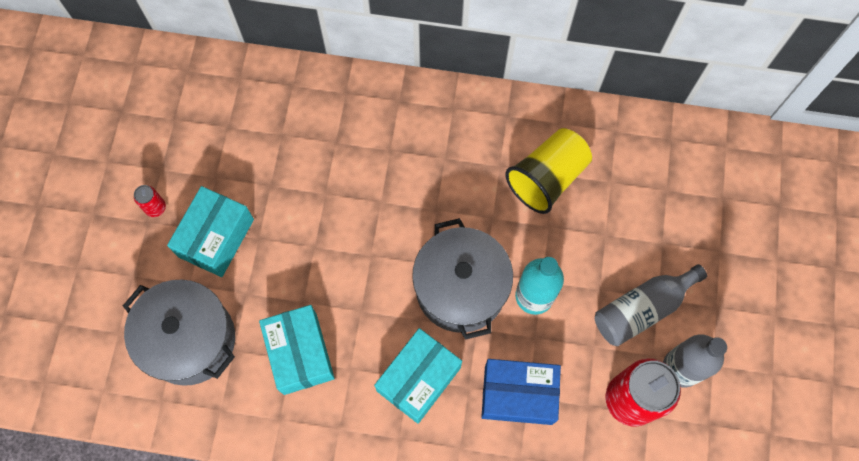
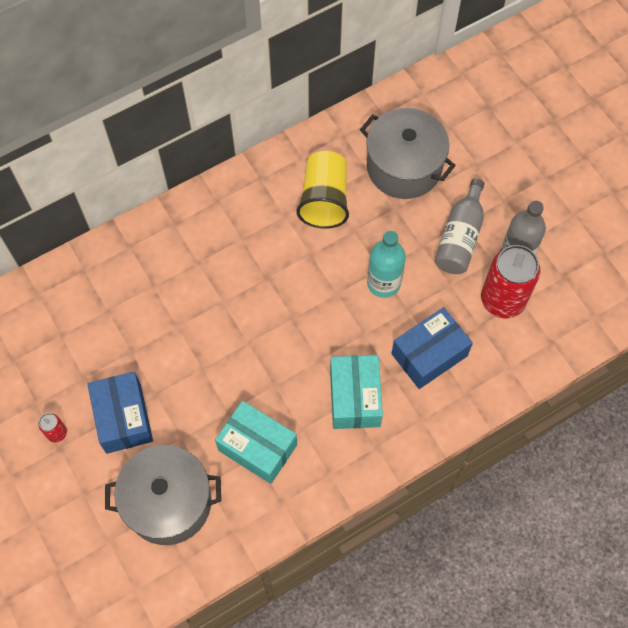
camera: 40 degrees left, 5 degrees down
(216, 238) = (123, 418): turquoise box -> blue box
(461, 289) = (330, 316): grey pot -> grey pot (404, 167)

